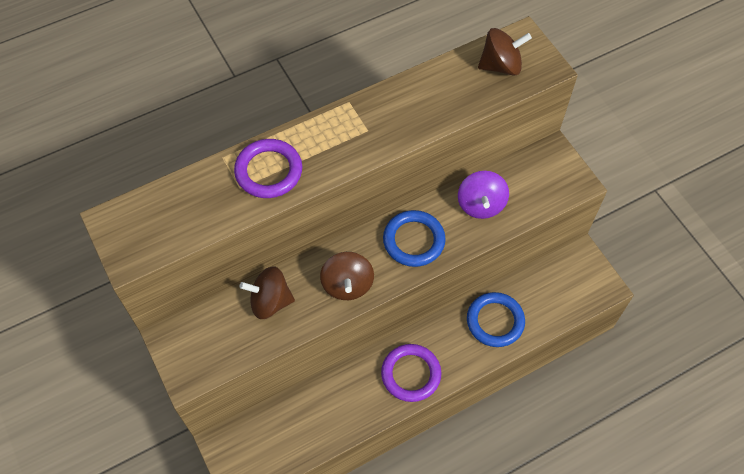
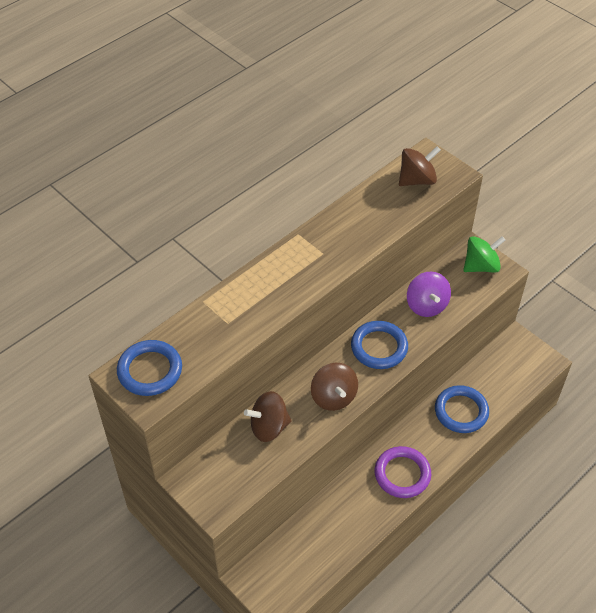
camera: 15 degrees left, 10 degrees down
(142, 223) = (150, 370): none -> blue ring
(268, 171) = (248, 304): purple ring -> none
(556, 173) = (481, 266): none -> green spinning top

